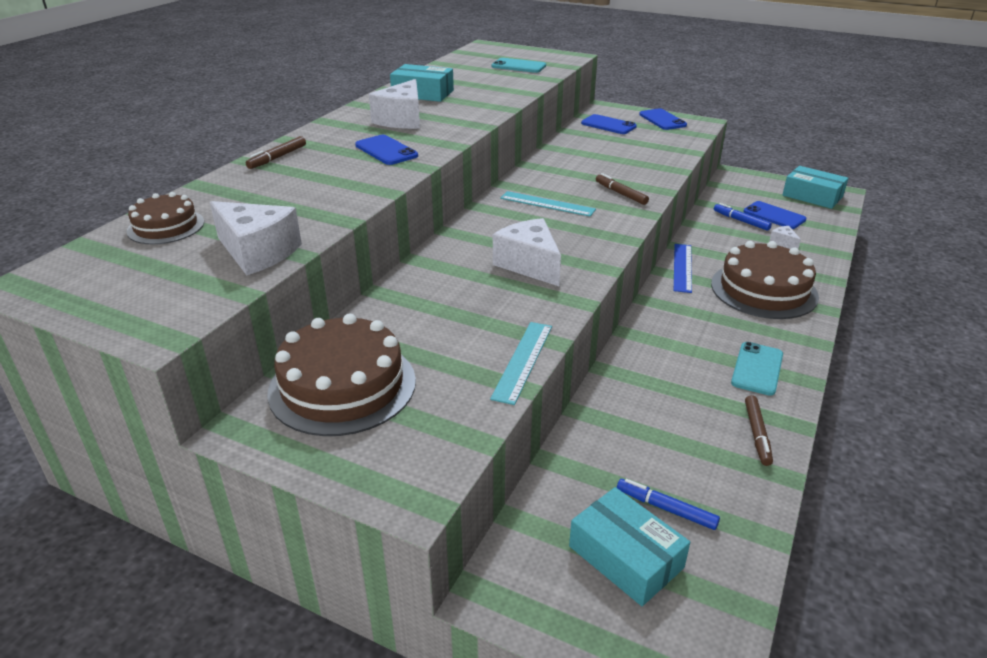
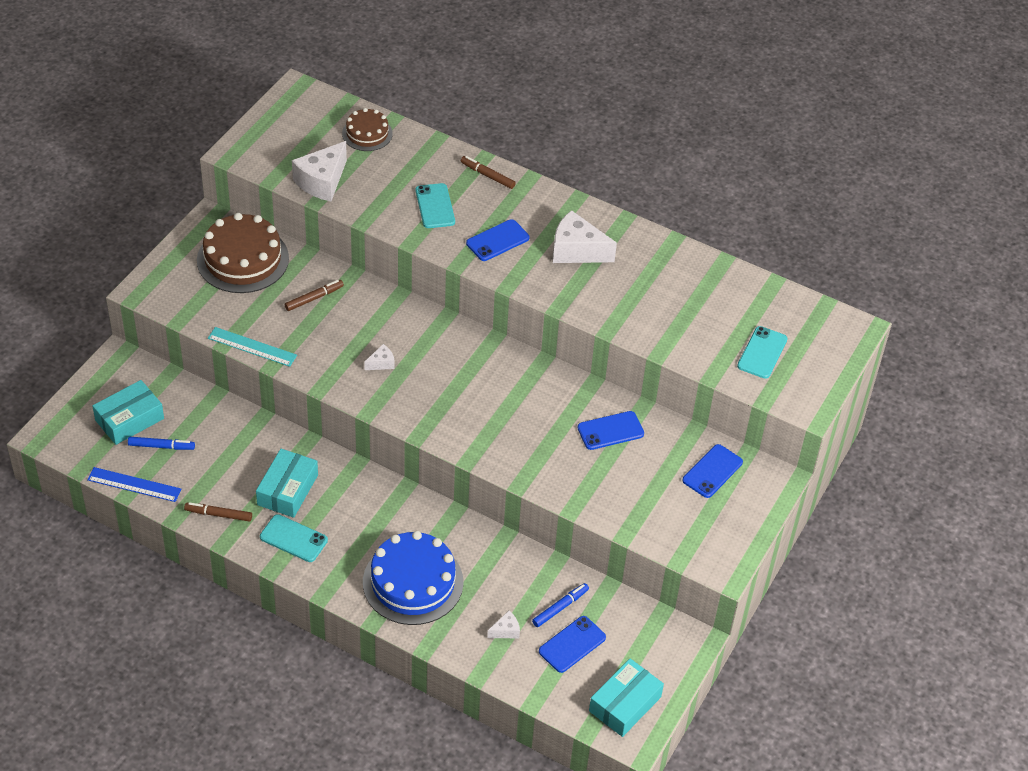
camera: 90 degrees right, 15 degrees up
(324, 181) = (435, 206): none -> turquoise phone
(422, 93) = (657, 266): turquoise box -> turquoise box (287, 490)
(529, 265) = (381, 363): white cheese -> white cheese, size x0.47
(547, 204) = (495, 388): turquoise ruler -> none
(620, 194) = (514, 447): brown marker -> brown marker (314, 298)
(662, 120) = (732, 529): blue phone -> blue phone (610, 431)
(666, 508) = (161, 446): blue marker -> blue marker turned 60 degrees clockwise
(682, 267) = (461, 528): blue ruler -> blue ruler (134, 484)
(764, 290) = (413, 582): brown cake -> blue cake

